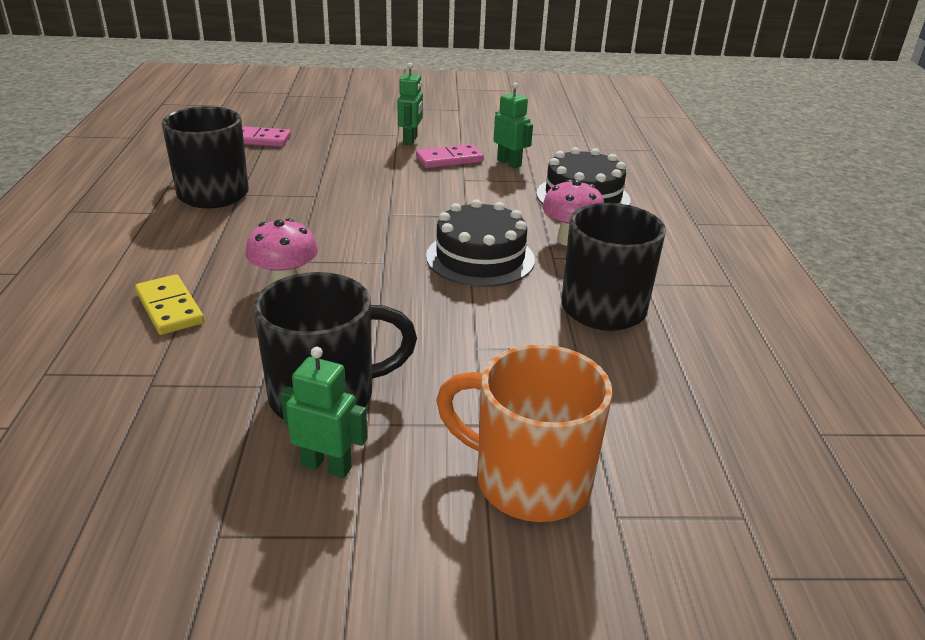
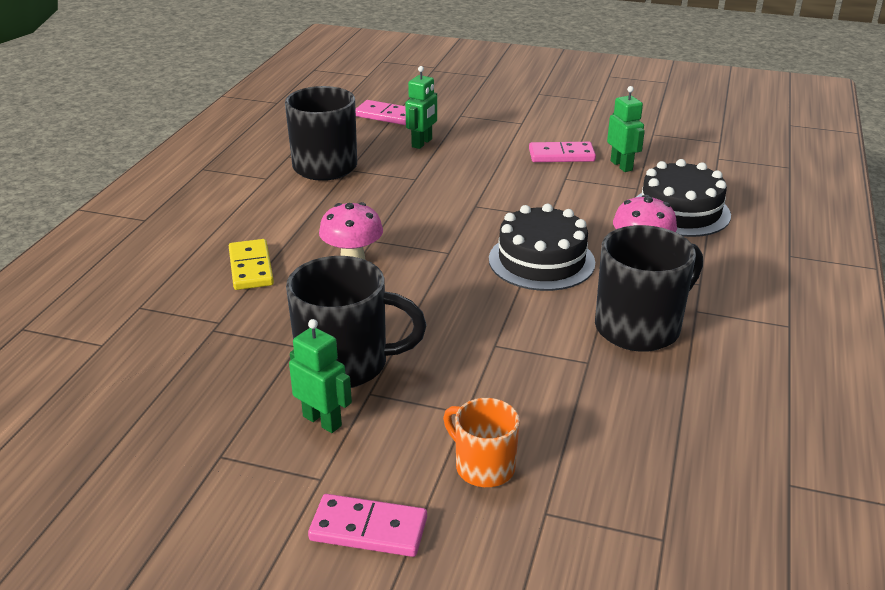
camera: 20 degrees right, 0 degrees up
(410, 140) = (532, 130): green robot -> green robot (422, 143)
(437, 585) = (368, 529): none -> pink domino
(528, 480) = (483, 466): orange mug -> orange mug, size x0.58

